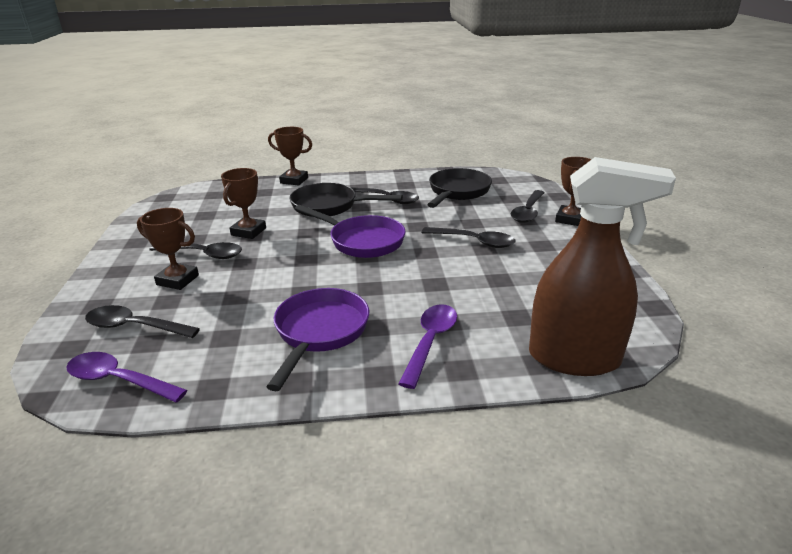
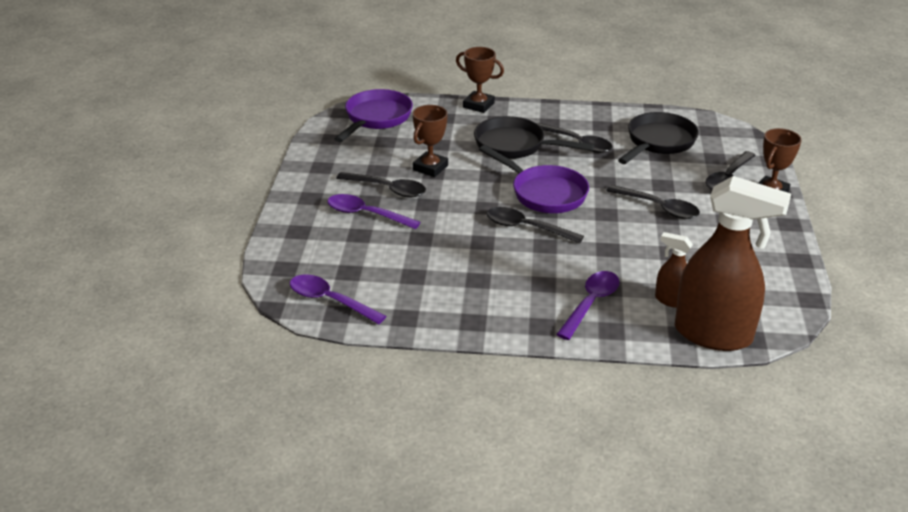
camera: 10 degrees right, 5 degrees up
(135, 327) = (335, 256): black spoon -> black spoon (526, 228)
(177, 280) = (366, 214): brown trophy -> purple spoon
(319, 332) = (495, 282): purple pan -> purple pan (376, 118)
(515, 327) = (671, 300): none -> brown spray bottle

